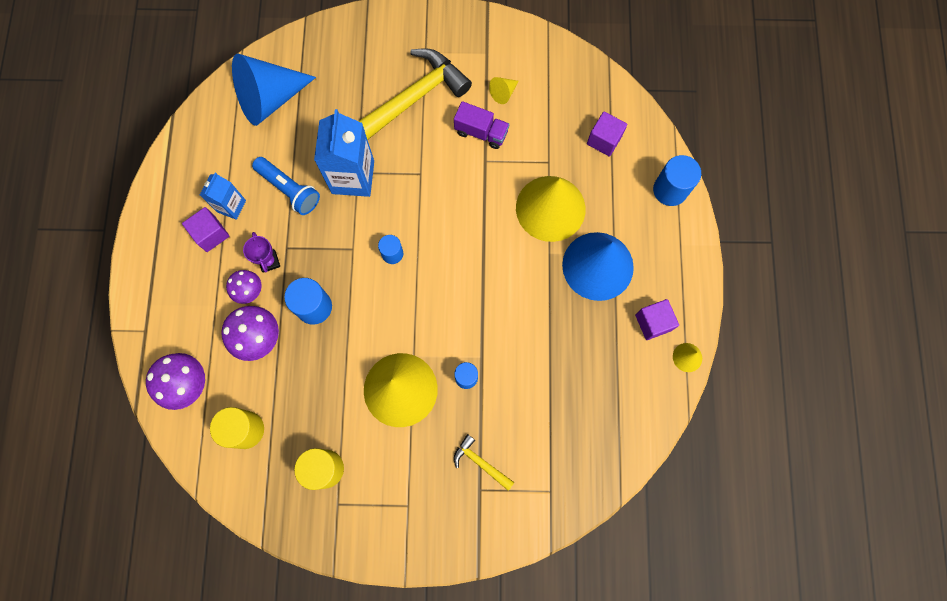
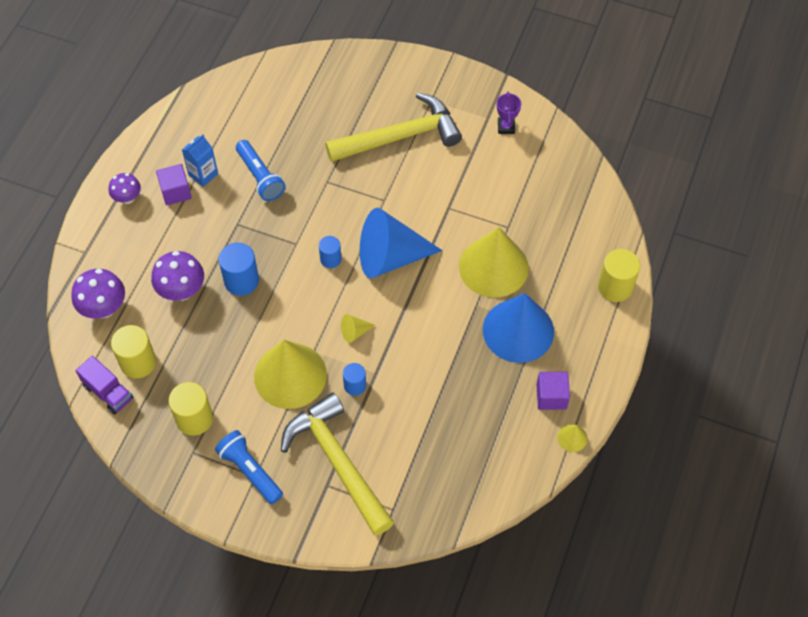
camera: 20 degrees right, 15 degrees down
(249, 291) = (190, 249): purple mushroom -> purple mushroom (127, 198)
(269, 261) = (217, 230): purple trophy -> purple trophy (506, 127)
(270, 99) = (274, 97): blue cone -> blue cone (390, 257)
(353, 177) = (321, 184): blue carton -> none
(400, 503) = (250, 471): none -> blue flashlight
(480, 462) = (338, 462): yellow hammer -> yellow hammer, size x2.30
(481, 132) = (455, 182): purple truck -> purple truck (108, 392)
(503, 93) = (489, 156): yellow cone -> yellow cone (355, 332)
(604, 140) = (569, 224): purple cube -> none
(670, 190) = (615, 287): blue cylinder -> yellow cylinder

